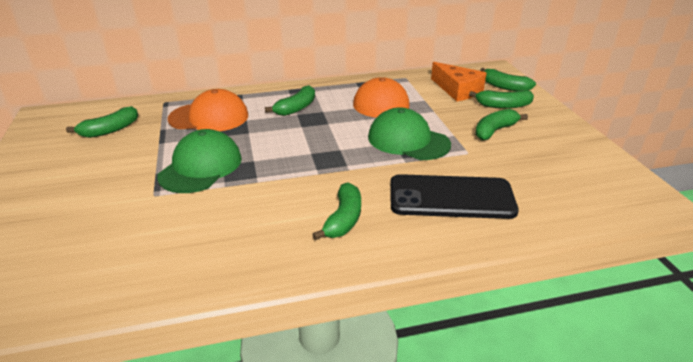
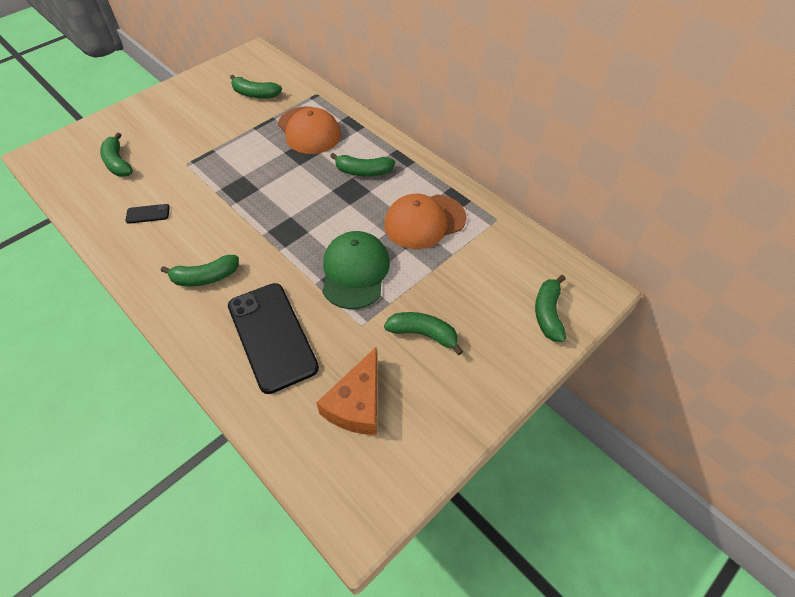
camera: 60 degrees right, 20 degrees up
(201, 167) = (233, 166): green cap -> none
(202, 239) = (148, 214): none -> black phone
(458, 90) = (501, 273): orange cheese -> orange cheese (357, 403)
(503, 106) = (493, 325): green banana -> green banana (118, 163)

